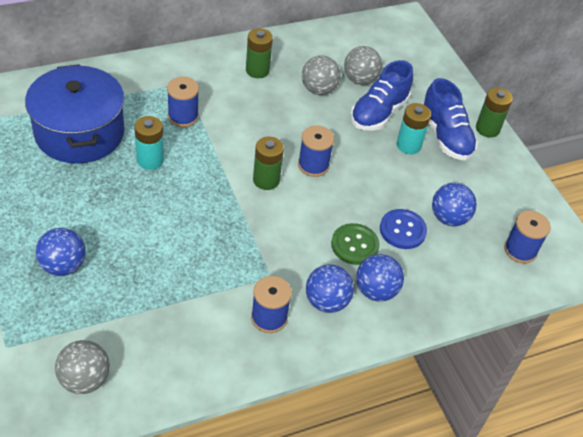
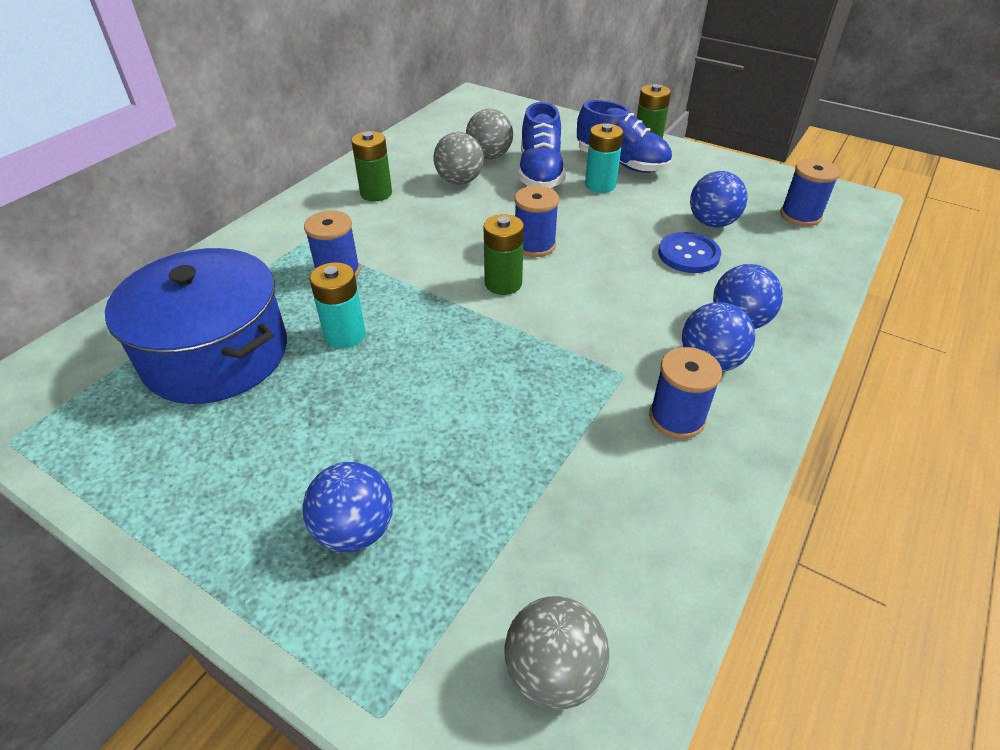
camera: 30 degrees left, 5 degrees down
(355, 245) = (665, 292): green button -> none

